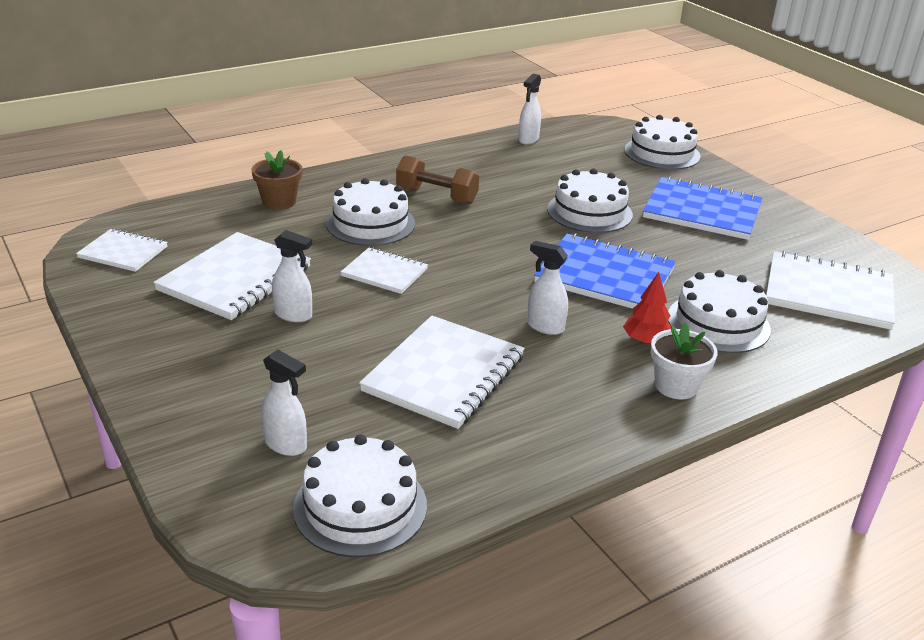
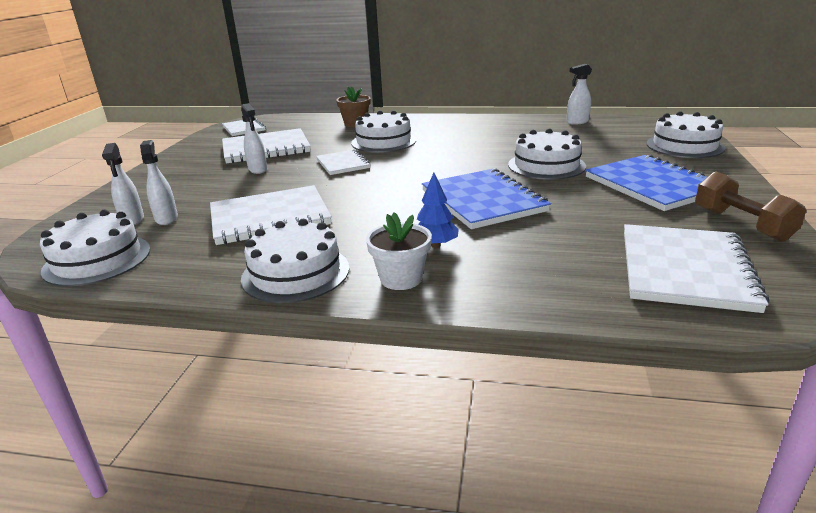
camera: 45 degrees right, 5 degrees down
(437, 196) = (451, 137): brown dumbbell -> brown dumbbell (742, 224)
(545, 326) = (380, 215): white spray bottle -> white spray bottle (166, 218)
(646, 341) = (435, 245): red tree -> blue tree
(718, 323) = (521, 254): white cake -> white cake (295, 273)
(828, 293) = (685, 269): white notebook -> white notebook turned 45 degrees clockwise

